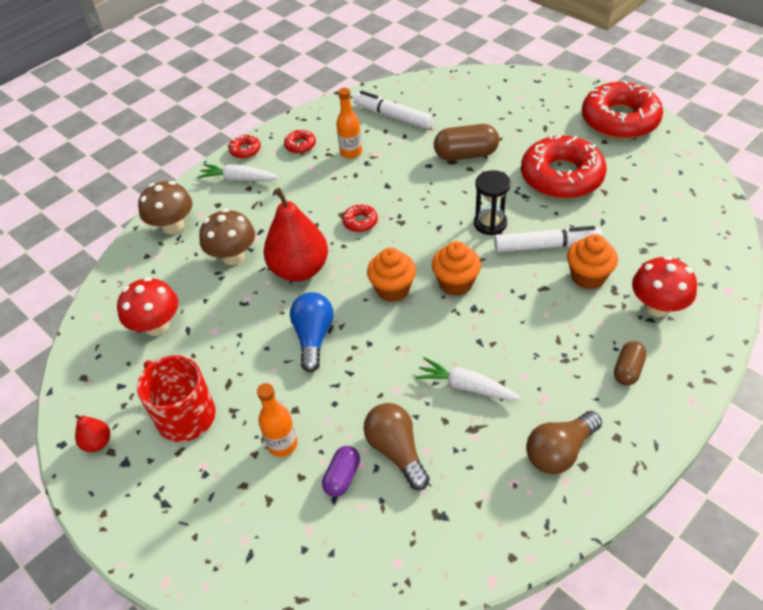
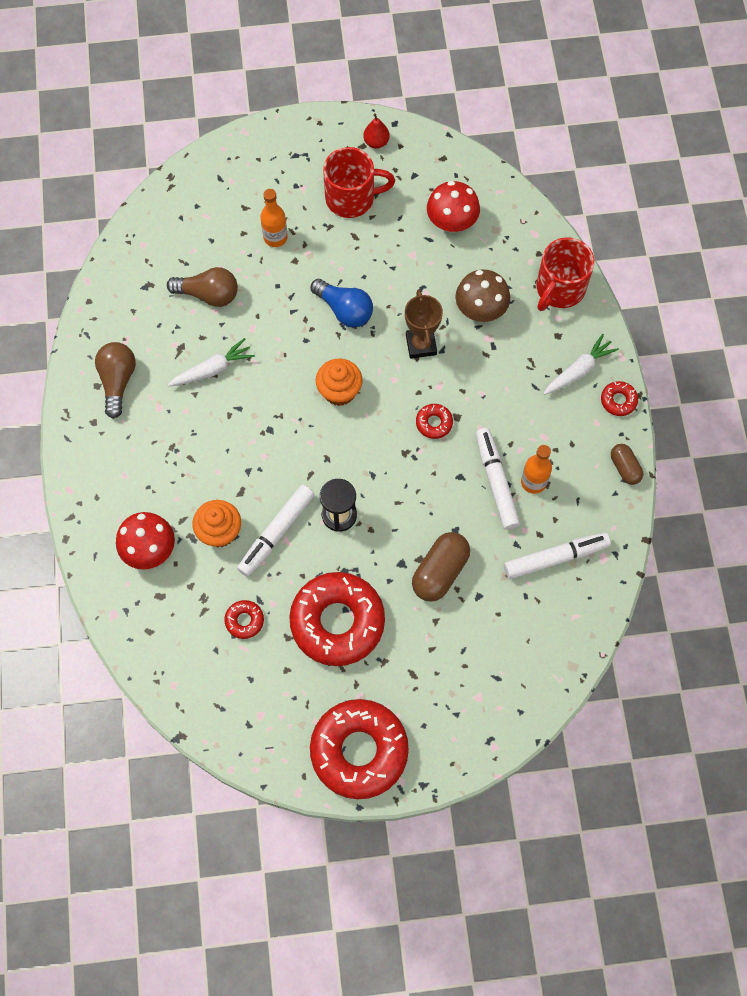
camera: 125 degrees right, 20 degrees up
(173, 226) = (559, 289): brown mushroom -> red mug
(299, 270) = (421, 345): red pear -> brown trophy
(300, 145) = (584, 449): red donut -> red donut (244, 620)
(342, 477) = (221, 254): purple capsule -> none
(371, 168) = (496, 481): none -> white marker
(456, 283) = (303, 437): orange cupcake -> none
(627, 370) = (126, 476): brown capsule -> brown capsule (624, 468)

